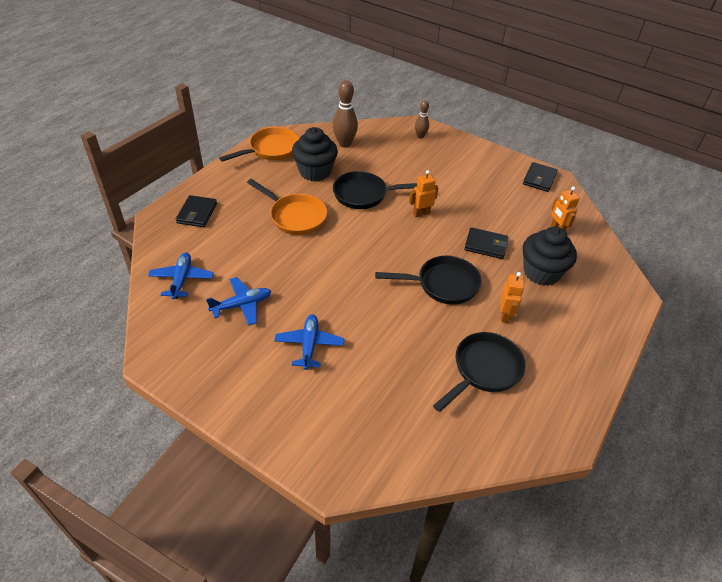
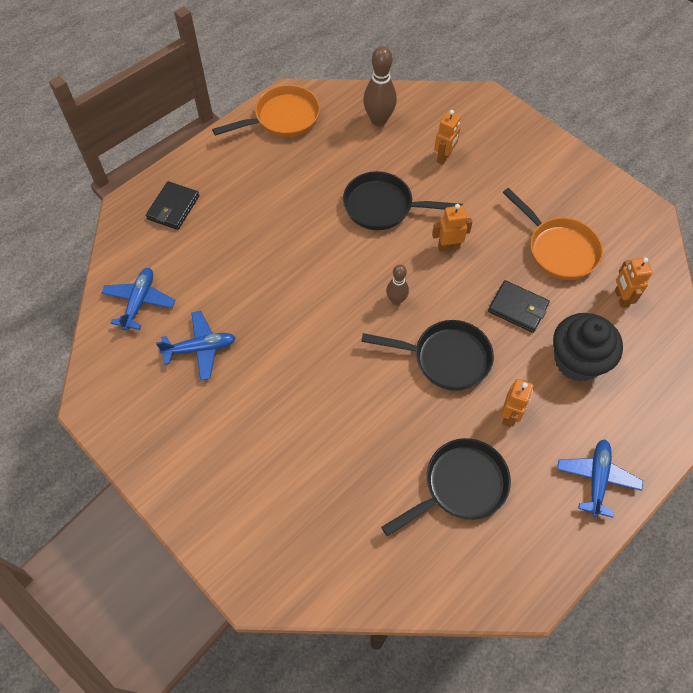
camera: 15 degrees right, 15 degrees up
(295, 216) = (289, 229): orange pan -> orange pan (558, 249)
(309, 345) = (265, 416): blue plane -> blue plane (597, 479)
(315, 172) = (330, 161): black cupcake -> none
(400, 160) = (444, 157): none -> orange robot
(420, 136) = (483, 119): brown bowling pin -> brown bowling pin (396, 300)
(539, 179) = (625, 212): black wallet -> none

